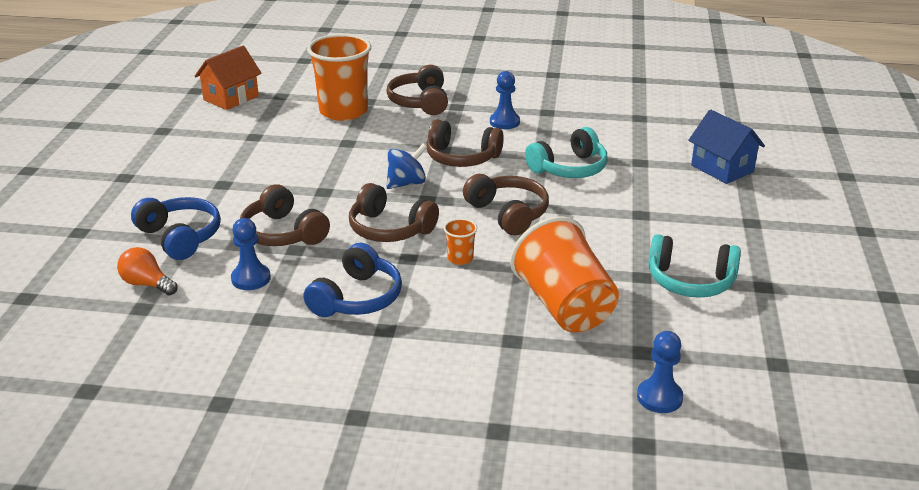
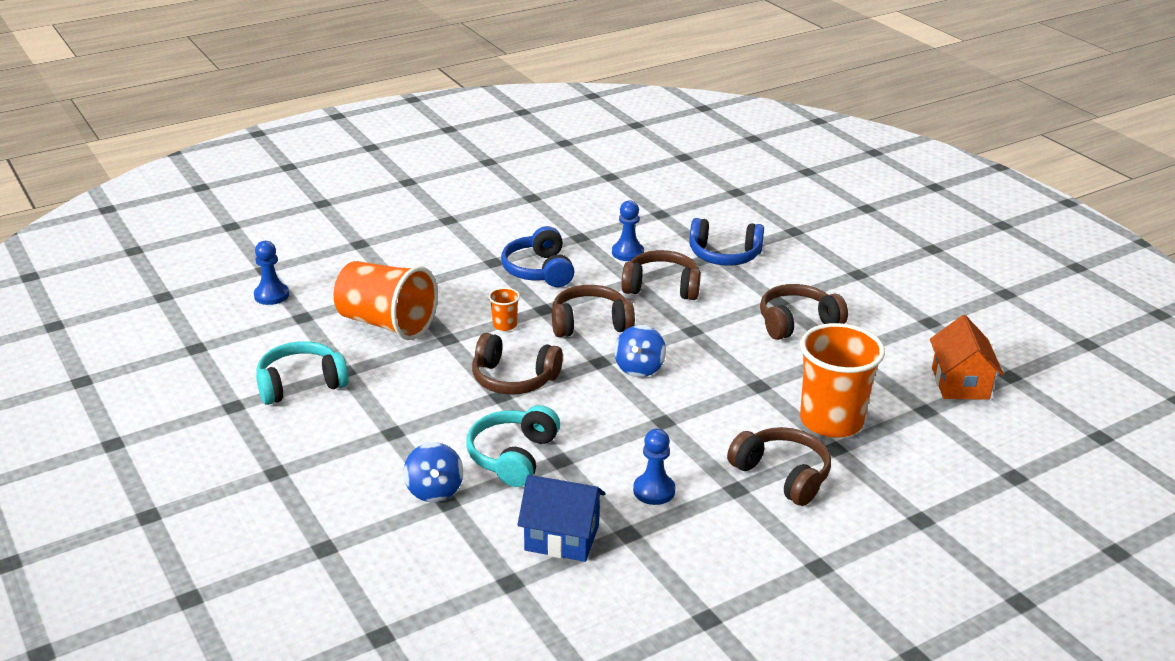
camera: 140 degrees right, 0 degrees up
(147, 284) = (684, 224): orange light bulb -> none
(462, 157) = (632, 419): brown headphones -> brown headphones (797, 323)
(643, 171) = (434, 490): none -> blue spinning top
(722, 168) = (348, 537): blue house -> blue house (562, 538)

